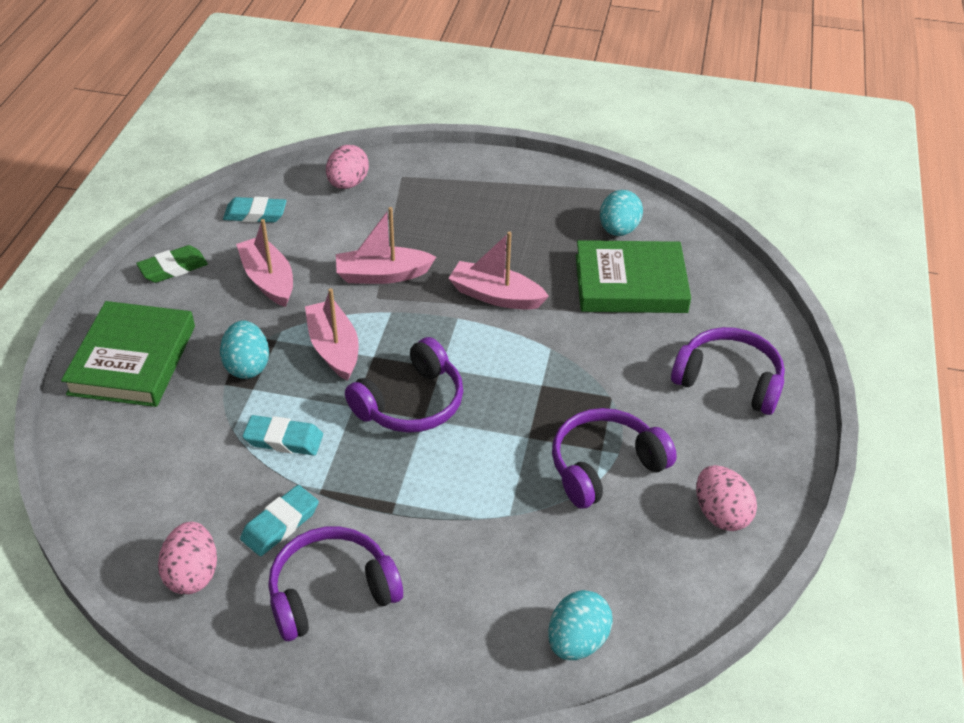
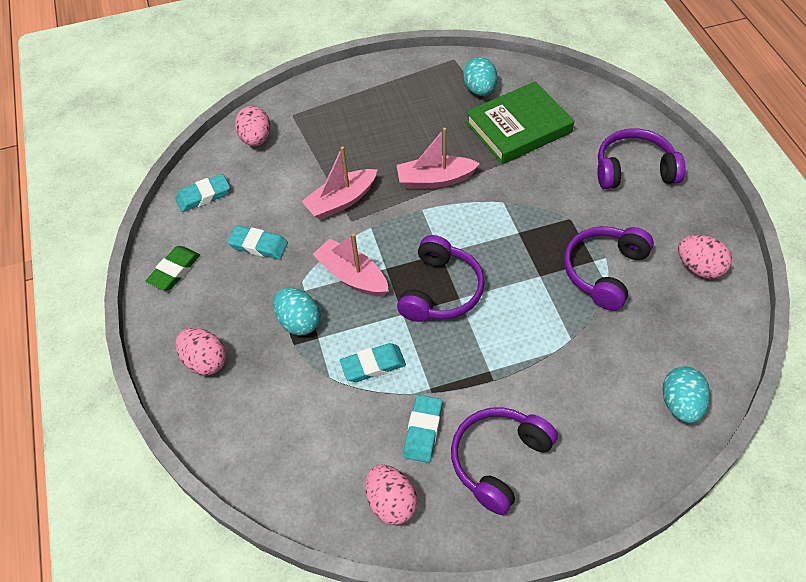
camera: 25 degrees left, 10 degrees up
(132, 360) = (205, 361): green book -> pink egg
(268, 280) = (258, 245): pink boat -> turquoise eraser

